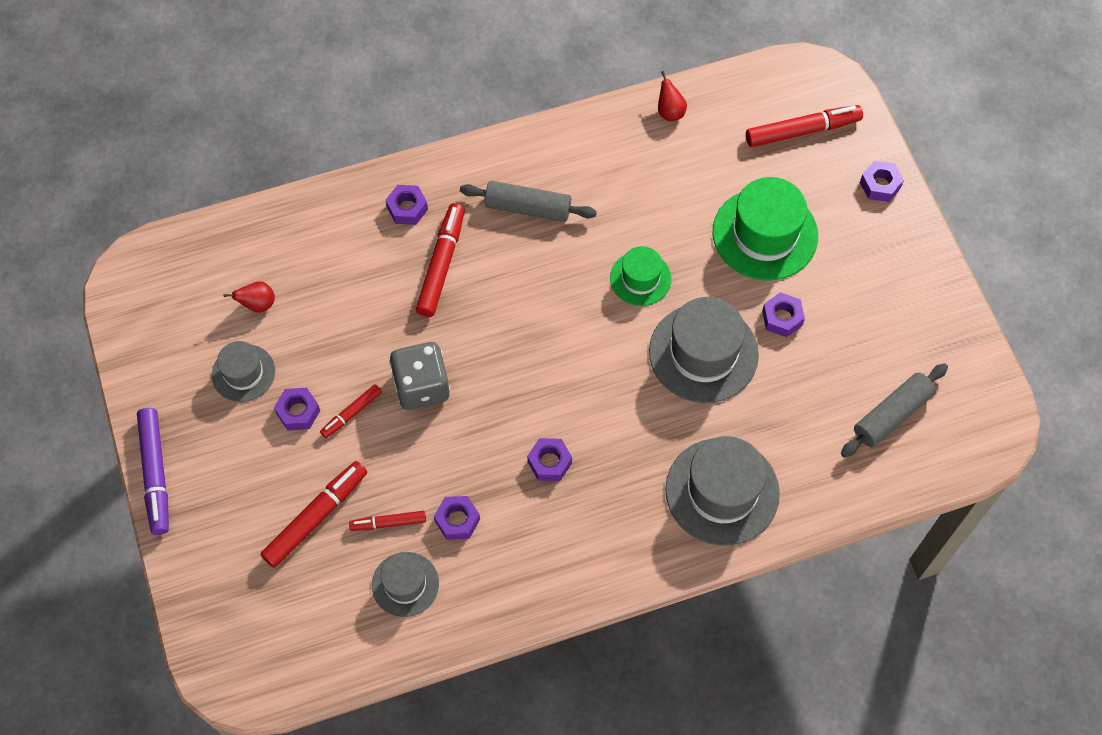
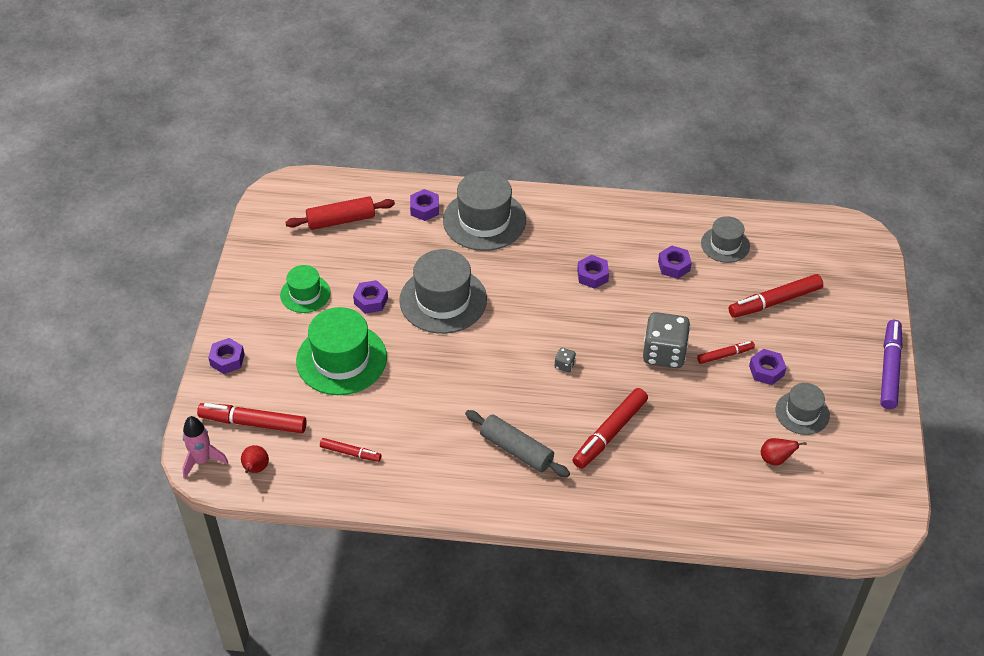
camera: 155 degrees left, 15 degrees down
(388, 523) = (723, 281): red marker -> red marker (350, 453)
(407, 208) = (619, 489): purple nut -> purple nut (424, 209)
(525, 325) = (564, 365): none -> grey dice
(640, 278) = (457, 364): green hat -> green hat (305, 294)
(670, 112) = (350, 482): red pear -> red pear (255, 469)
(821, 77) = (202, 460): none -> pink rocket
(891, 415) = (341, 220): grey rolling pin -> red rolling pin

